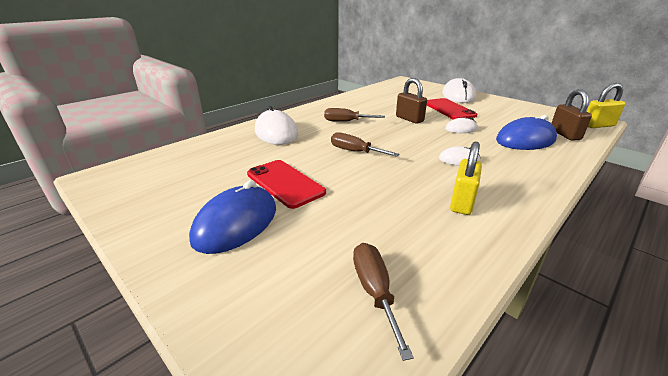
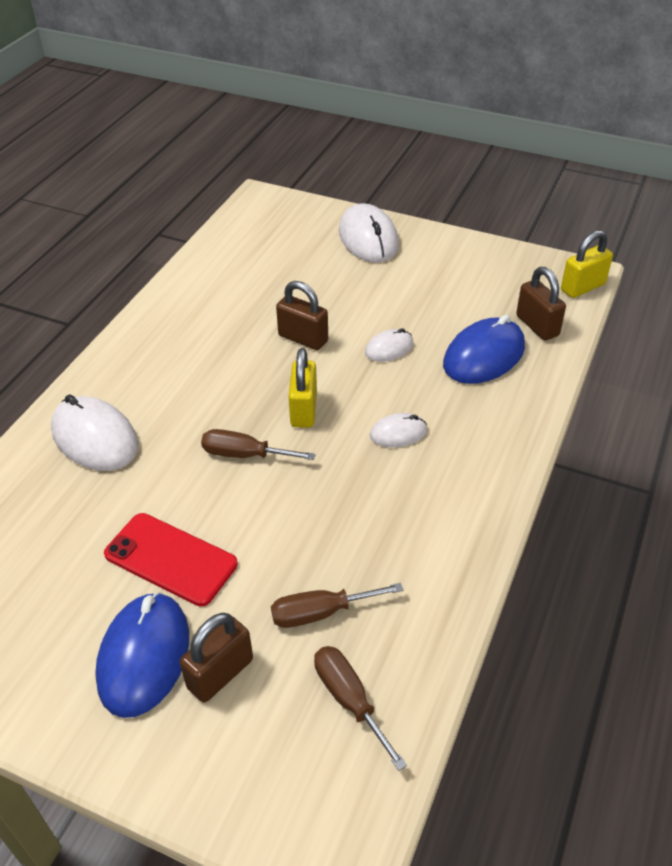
camera: 20 degrees left, 15 degrees up
(280, 246) = (220, 673): none -> brown padlock
(346, 121) = (201, 373): brown screwdriver -> brown screwdriver (320, 613)
(449, 109) = (360, 290): red phone -> none
(462, 202) = (416, 526): yellow padlock -> yellow padlock (304, 410)

